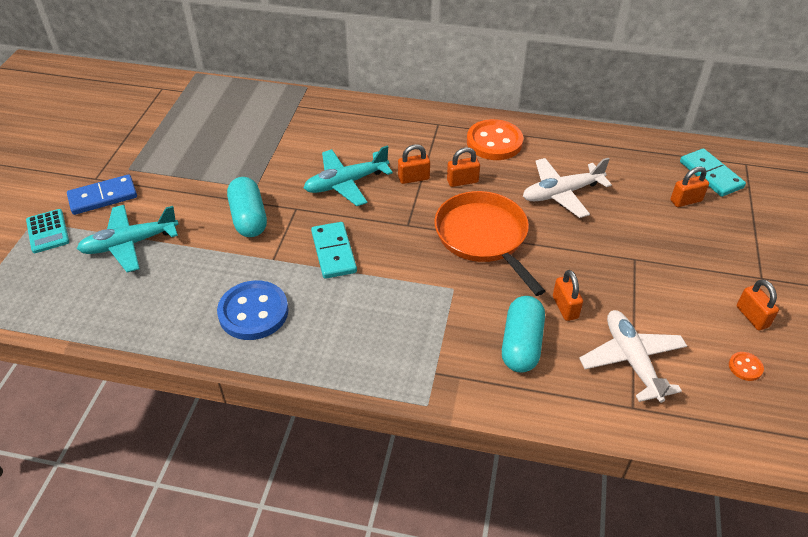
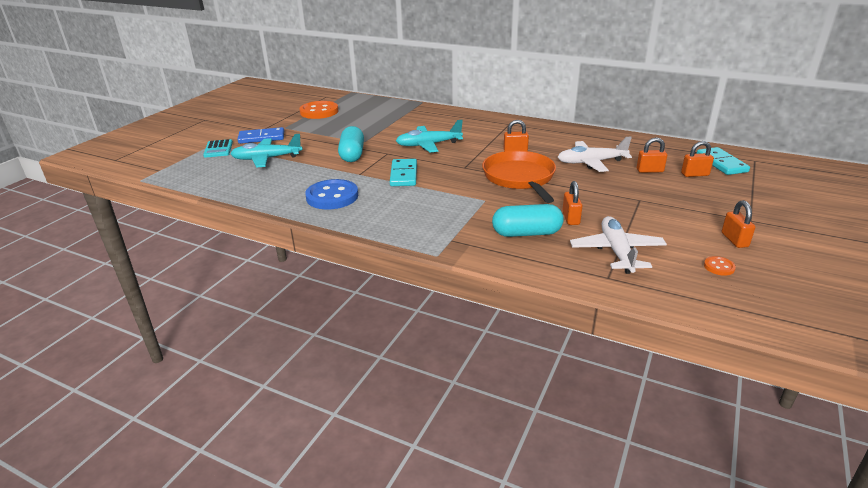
camera: 15 degrees right, 15 degrees down
(413, 178) = (479, 146): orange padlock -> orange padlock (649, 170)
(494, 142) = (548, 135): orange button -> orange button (319, 112)
(521, 344) = (526, 233): turquoise capsule -> turquoise capsule turned 60 degrees clockwise

